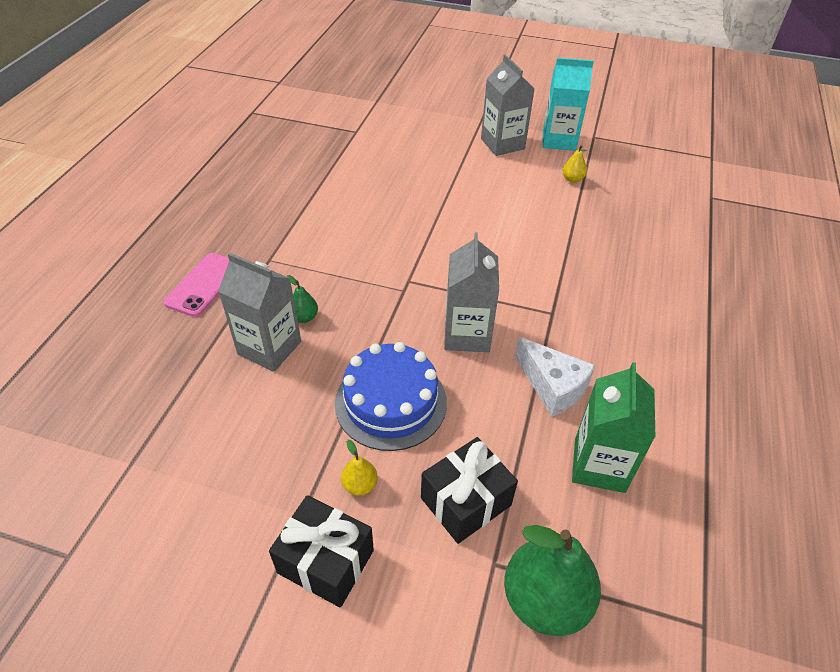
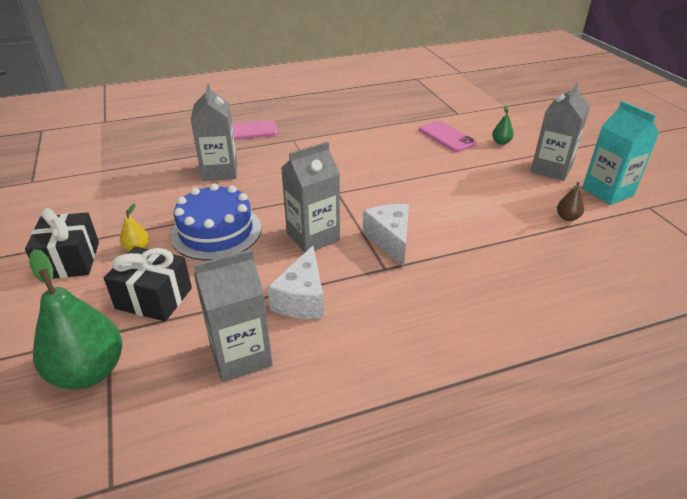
camera: 55 degrees right, 10 degrees down
(304, 317) = (258, 171): green pear -> green pear (501, 142)
(389, 162) = (446, 137): none -> pink phone
(516, 288) = (390, 240): none -> white cheese
(572, 179) = (567, 217): yellow pear -> brown pear
(599, 465) = (241, 356): green carton -> grey carton

